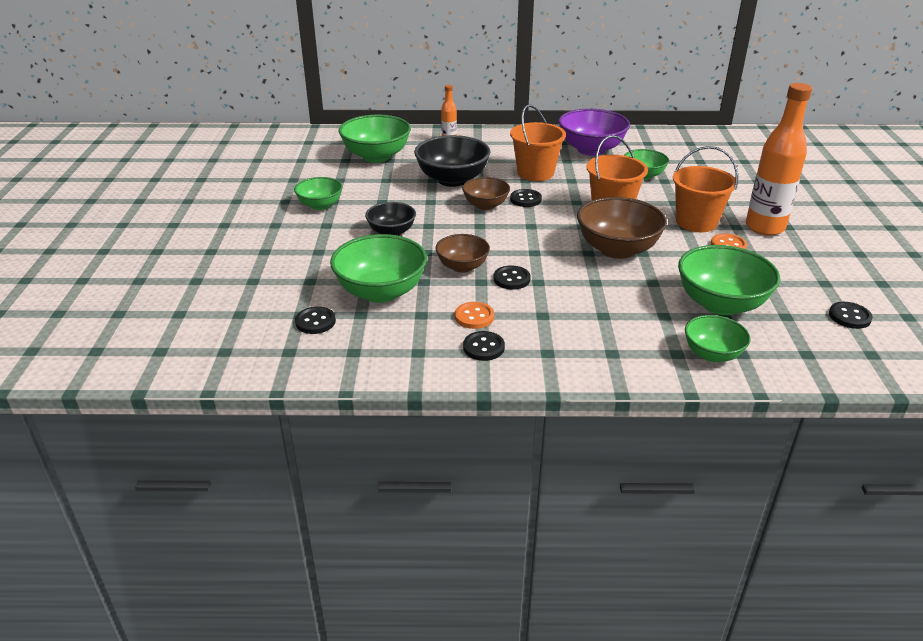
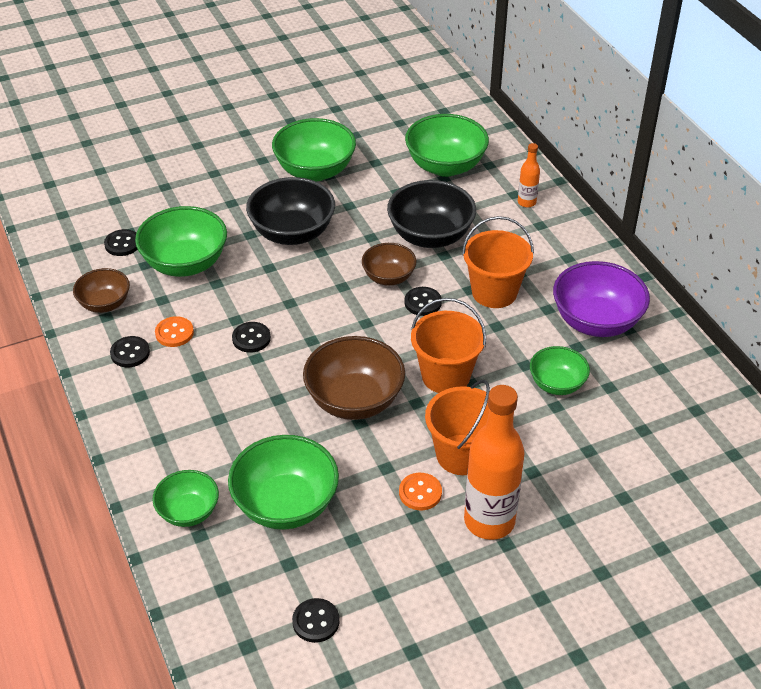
camera: 65 degrees right, 10 degrees up
(320, 205) = (315, 171): green bowl -> green bowl, size x1.67
(391, 232) = (292, 233): black bowl -> black bowl, size x1.67
(462, 267) = (255, 299): brown bowl -> brown bowl (105, 304)

